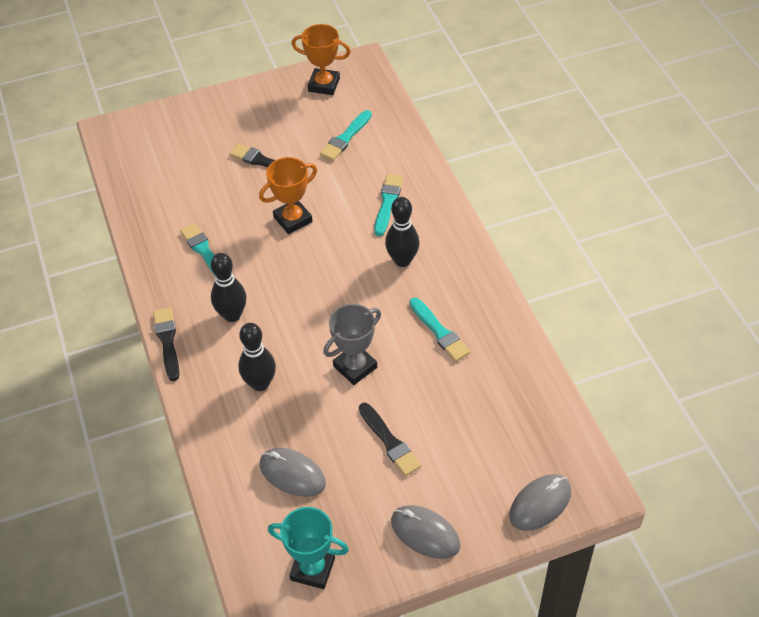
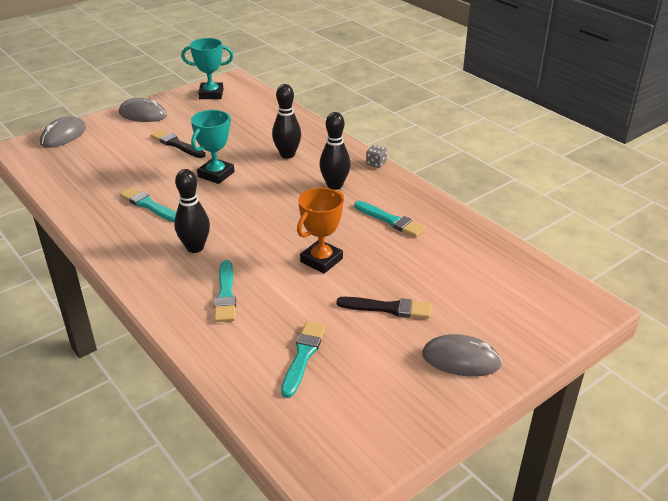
camera: 160 degrees right, 15 degrees down
(167, 341) = (376, 163): black brush -> grey dice
(292, 474) = (241, 122): grey mouse -> grey mouse (461, 359)
(324, 85) = (368, 427): orange trophy -> none
(355, 367) = (216, 174): grey trophy -> turquoise trophy

